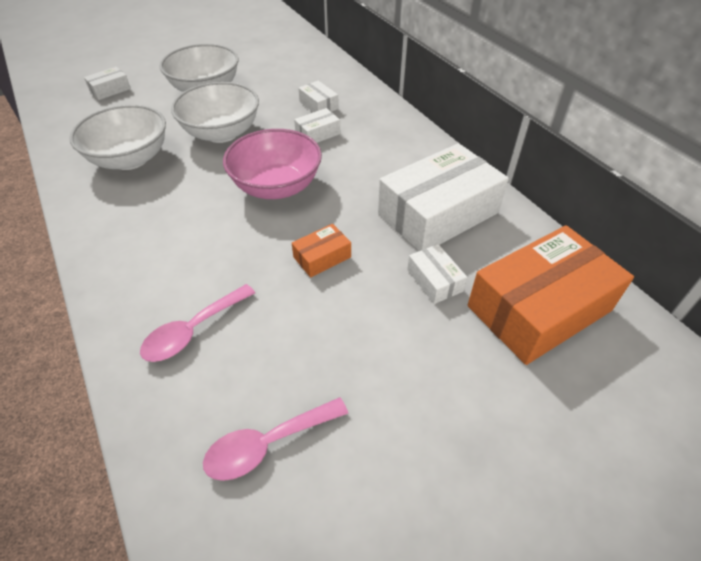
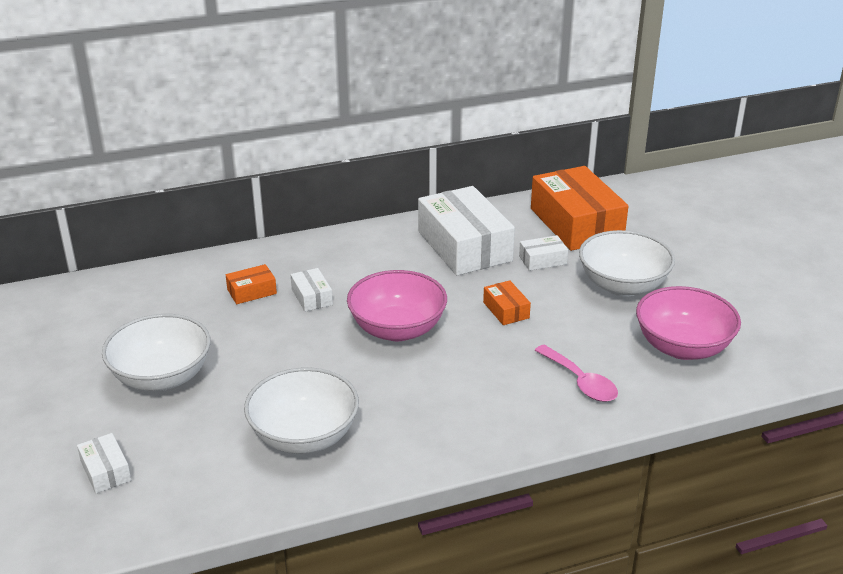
camera: 80 degrees left, 15 degrees down
(222, 133) = (278, 364): white bowl -> white bowl (622, 285)
(268, 444) = (682, 347): pink spoon -> pink bowl
(318, 105) = (252, 291): white box -> orange box

